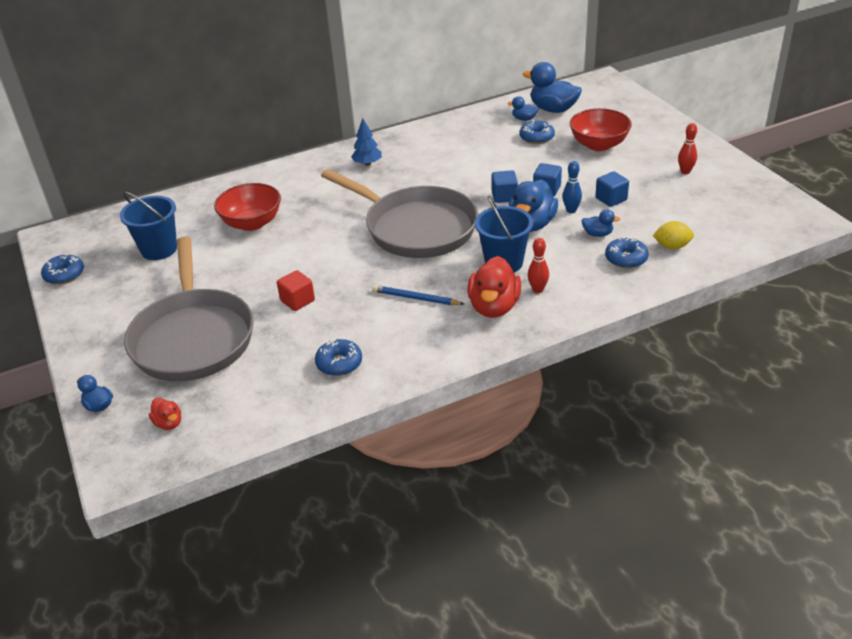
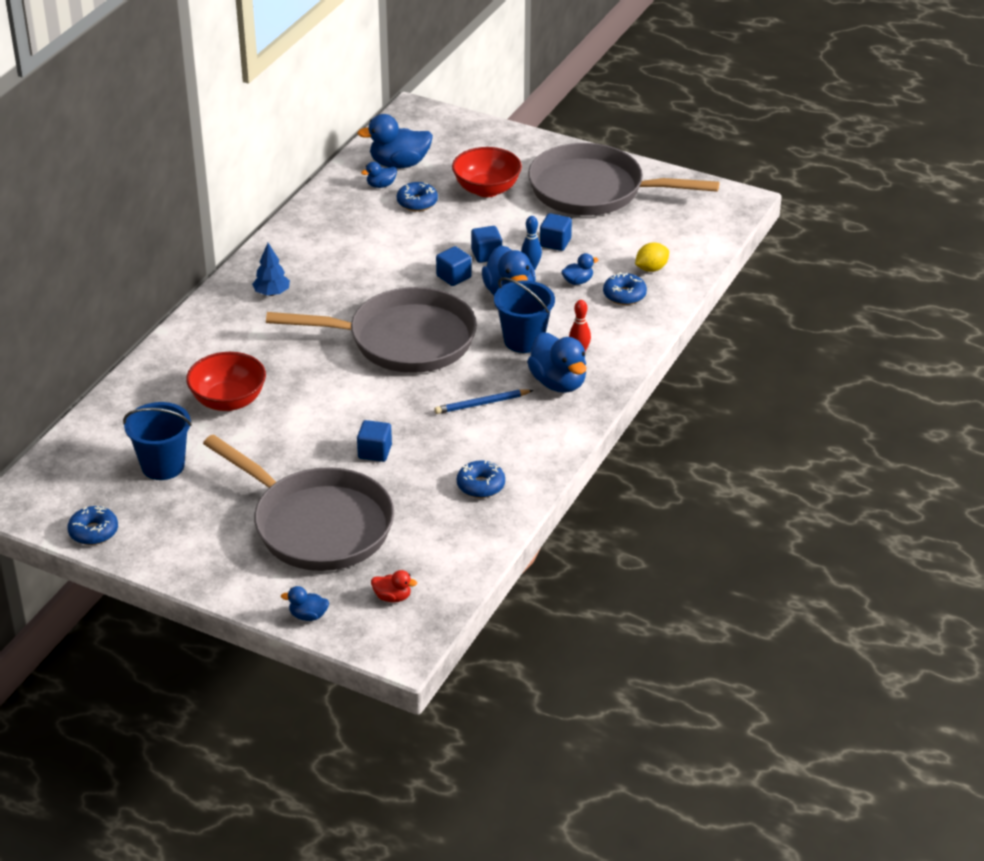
camera: 40 degrees left, 0 degrees up
(297, 301) = (375, 452): red cube -> blue cube
(494, 307) = (558, 383): red duck -> blue duck
(685, 172) = (594, 190): red bowling pin -> grey pan

